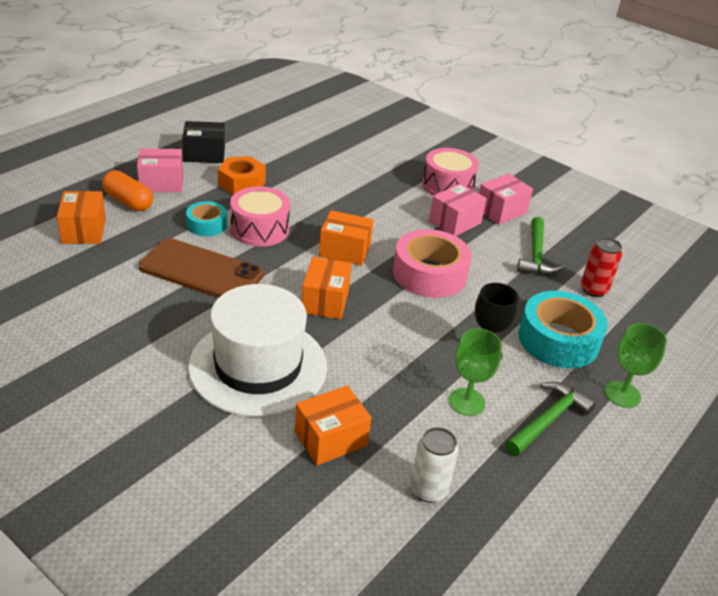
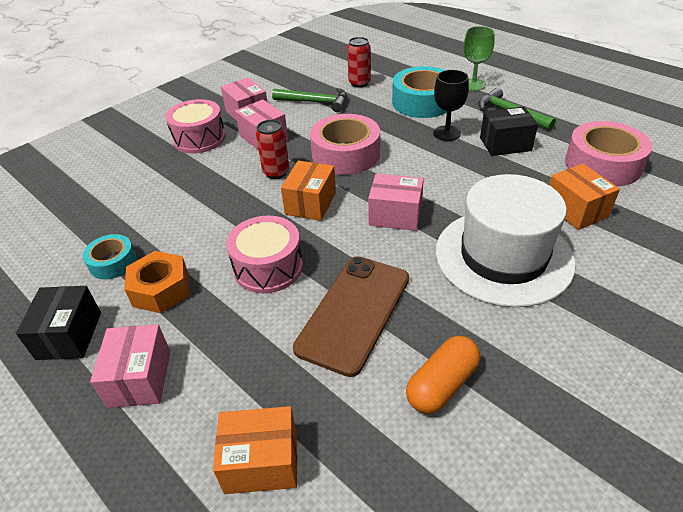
camera: 80 degrees left, 5 degrees up
(128, 201) = (185, 414): orange capsule -> orange capsule (442, 384)
(206, 225) = (255, 316): turquoise tape -> turquoise tape (113, 262)
(325, 301) = (395, 215): orange box -> pink box
(393, 231) = (276, 172): none -> red can
(428, 490) = (603, 164): white can -> pink tape
(467, 402) = (505, 144): green goblet -> black box

